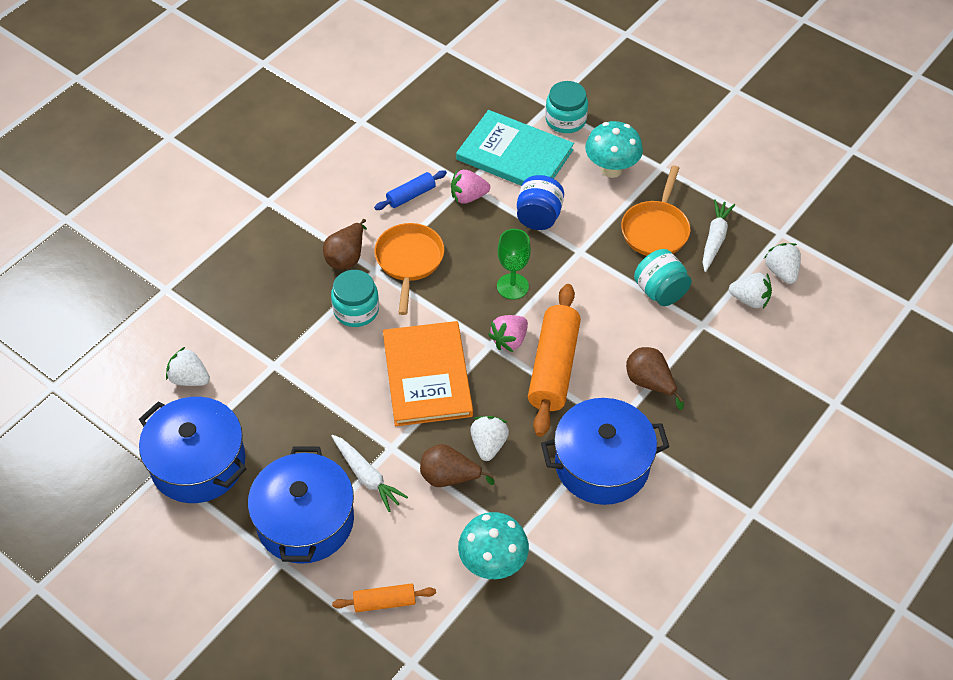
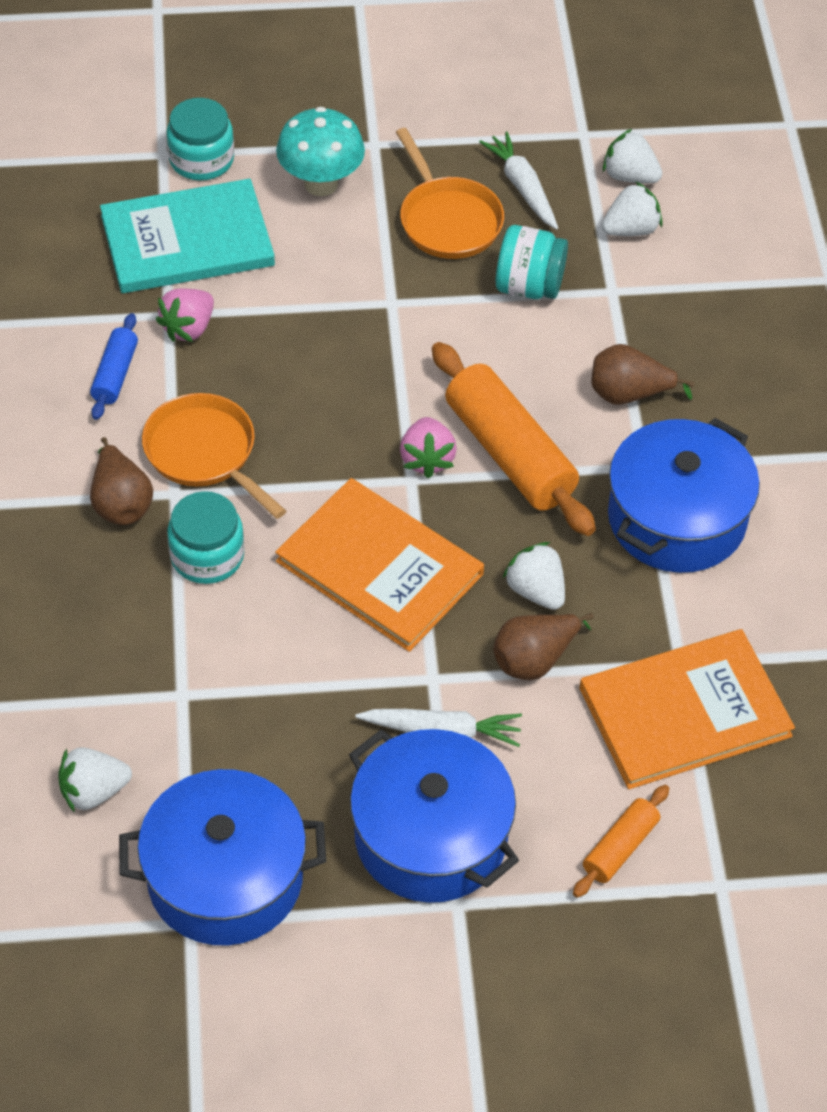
camera: 45 degrees left, 0 degrees up
(493, 563) = (684, 712): turquoise mushroom -> orange book
(512, 286) = (360, 396): green goblet -> none
(538, 217) = (299, 295): blue jar -> none

